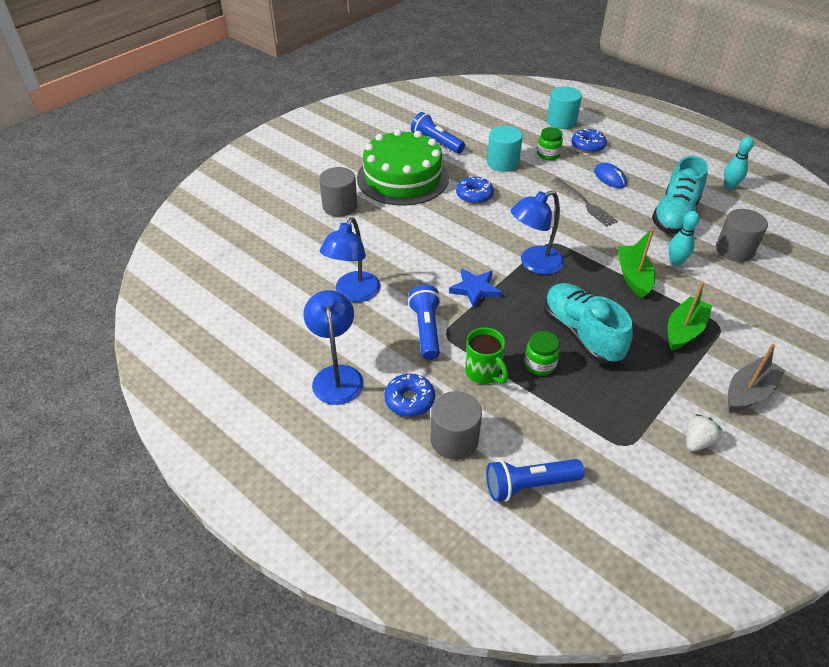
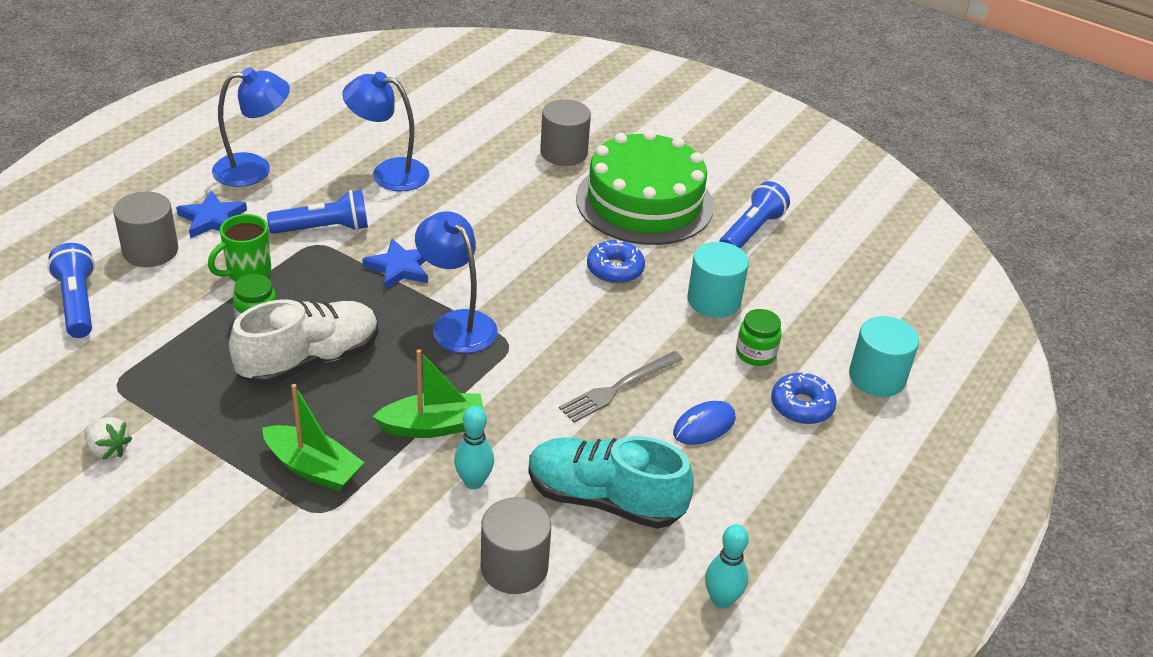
camera: 80 degrees right, 5 degrees down
(409, 400) = (212, 219): blue donut -> blue star
(581, 334) = (309, 360): turquoise shoe -> white shoe
(748, 392) = (183, 520): grey boat -> none

